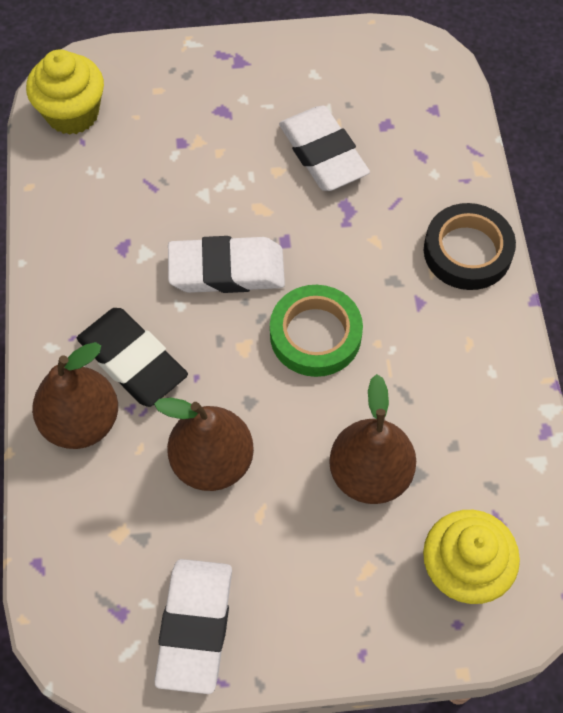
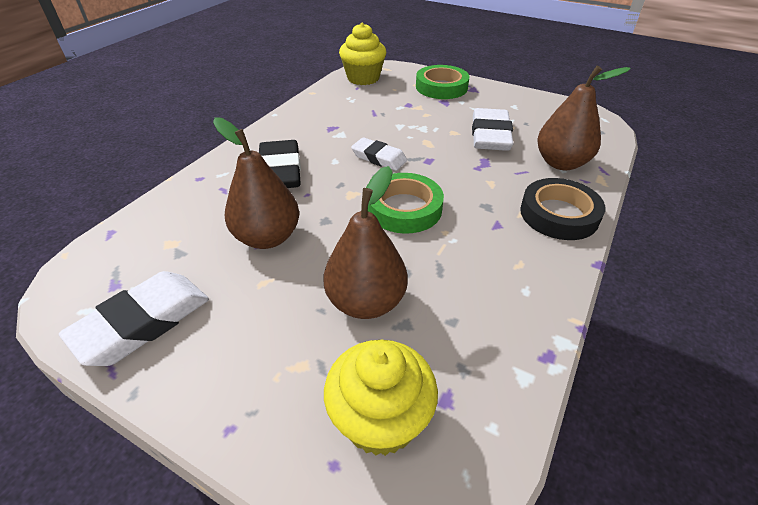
camera: 35 degrees right, 20 degrees down
(81, 421) = (220, 183): brown pear -> brown pear (561, 163)
(196, 79) = (441, 87): none -> green tape
(226, 270) = (379, 158): white eraser -> white eraser, size x0.64

